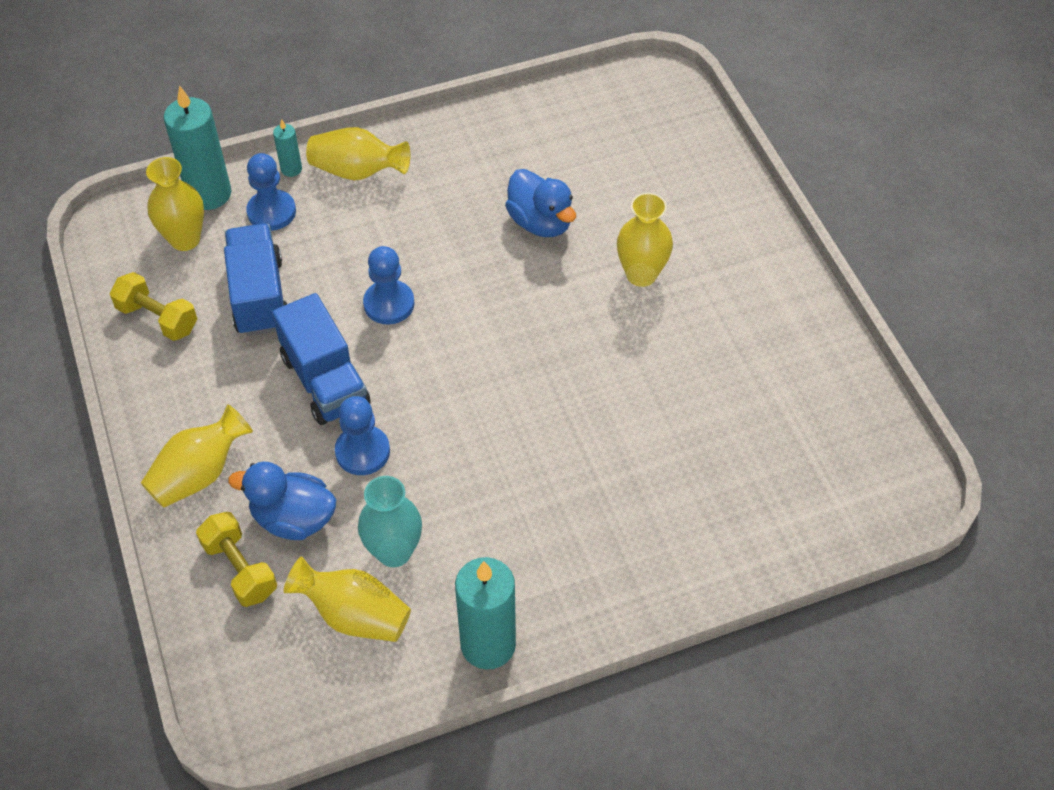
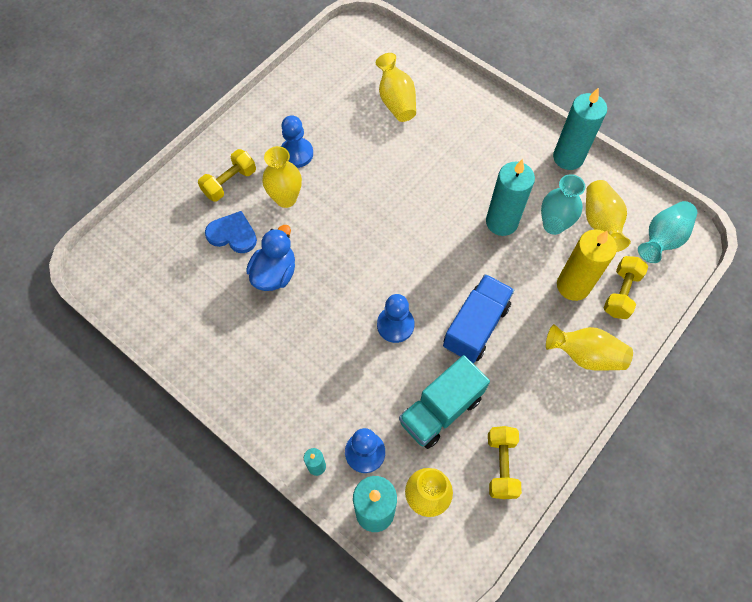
camera: 120 degrees left, 10 degrees up
(259, 296) = (440, 410): blue truck -> turquoise truck
(271, 680) = (662, 239): none -> turquoise vase
(293, 519) = (573, 286): blue duck -> yellow candle
(357, 171) = (293, 416): yellow vase -> yellow vase (396, 101)
(362, 451) = (507, 276): blue pawn -> blue pawn (296, 154)
(443, 491) = (501, 222): none -> turquoise candle
(622, 205) = (233, 234): none -> blue heart
(703, 229) = (230, 183): none -> yellow dumbbell

